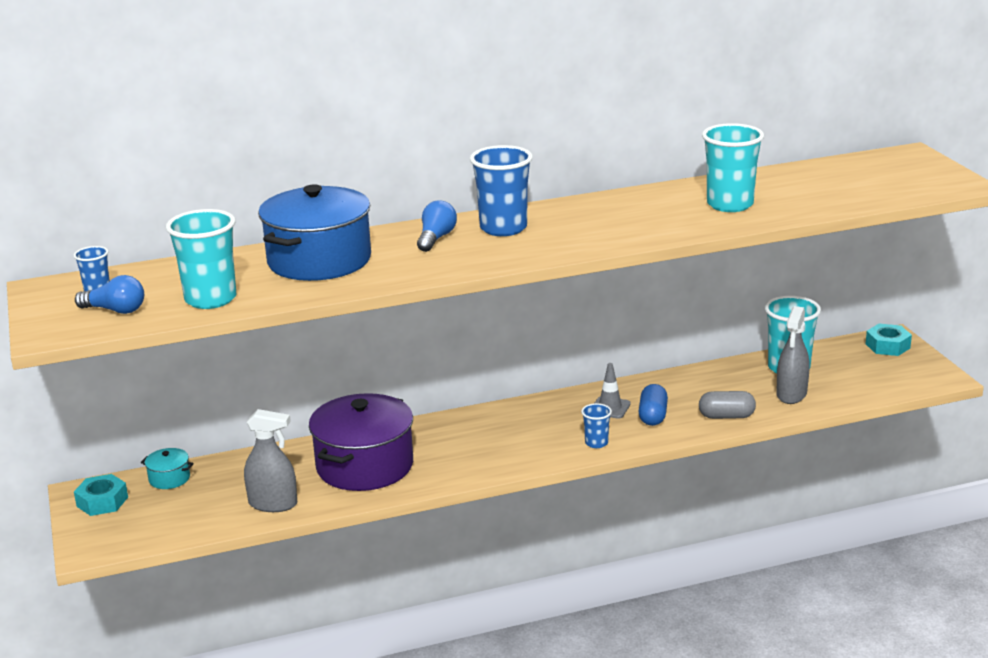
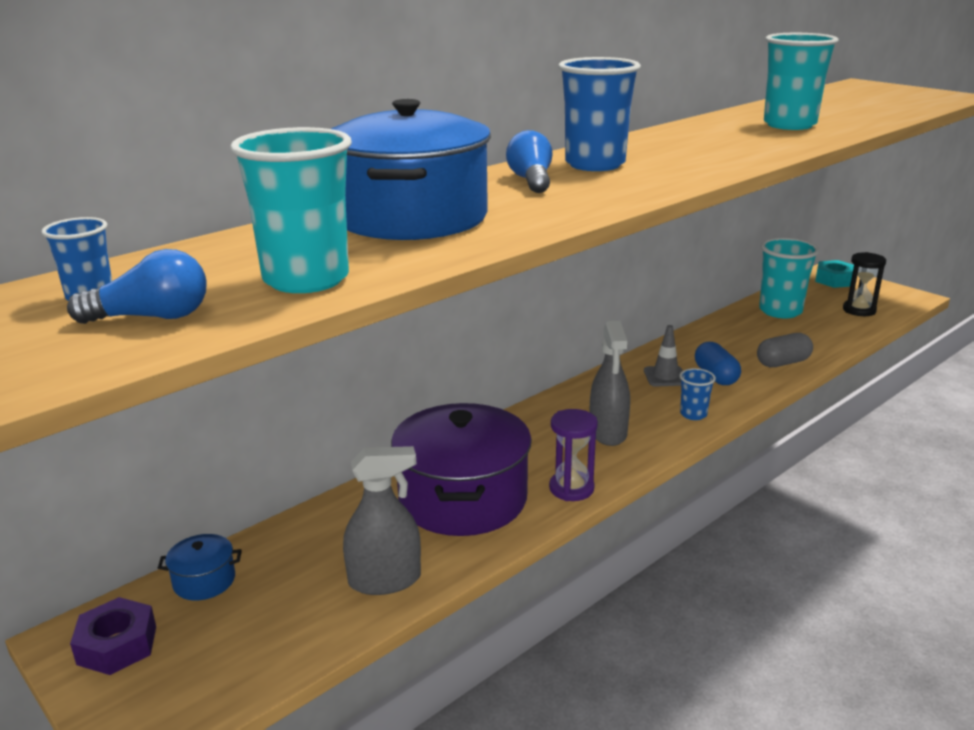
camera: 25 degrees left, 0 degrees up
(102, 501) = (117, 645): turquoise nut -> purple nut
(169, 478) = (204, 581): turquoise pot -> blue pot
(445, 476) = (571, 488): none -> purple hourglass
(791, 394) = (812, 332): grey spray bottle -> grey spray bottle (608, 432)
(867, 381) = (859, 310): none -> black hourglass

